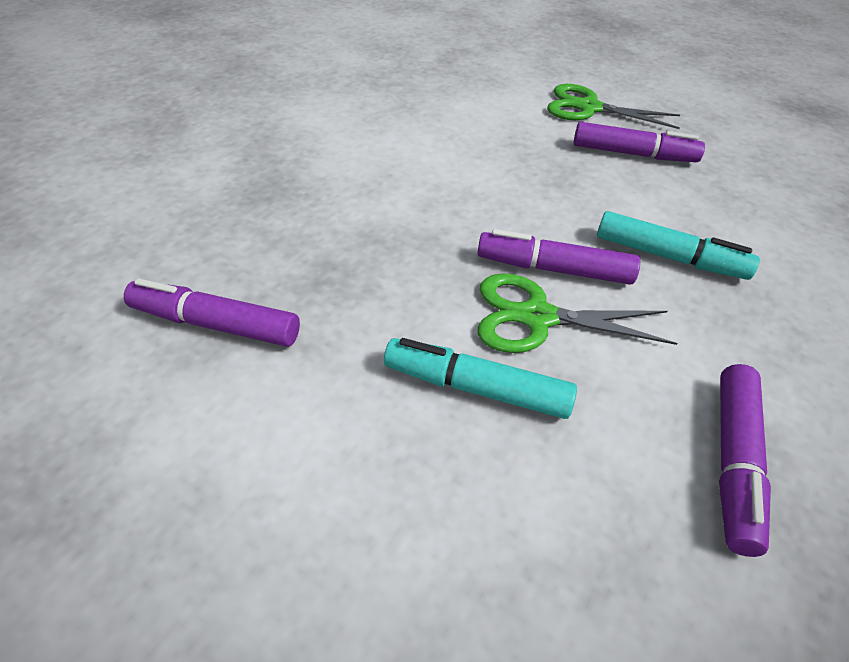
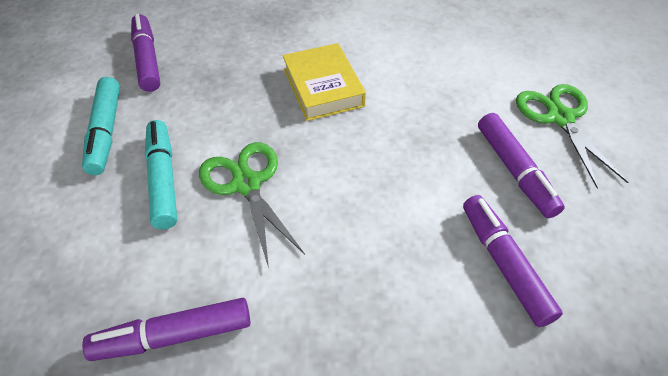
camera: 60 degrees right, 5 degrees up
(431, 204) = (323, 87): none -> yellow book
(554, 269) = (305, 175): purple marker -> purple marker (504, 264)
(669, 257) = (379, 238): turquoise marker -> turquoise marker (106, 132)

